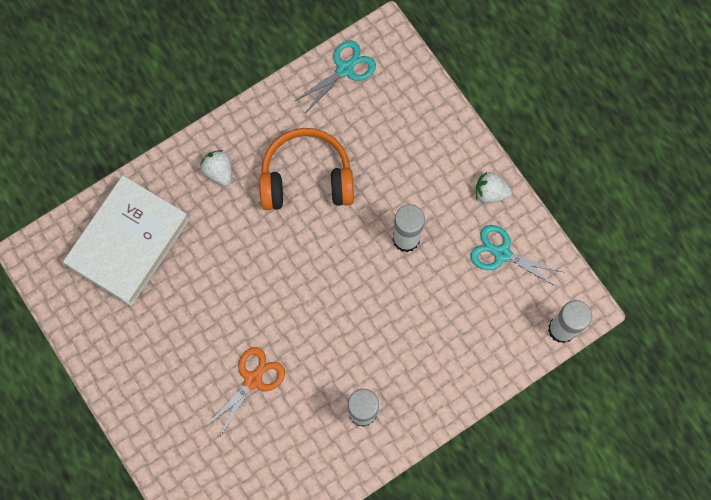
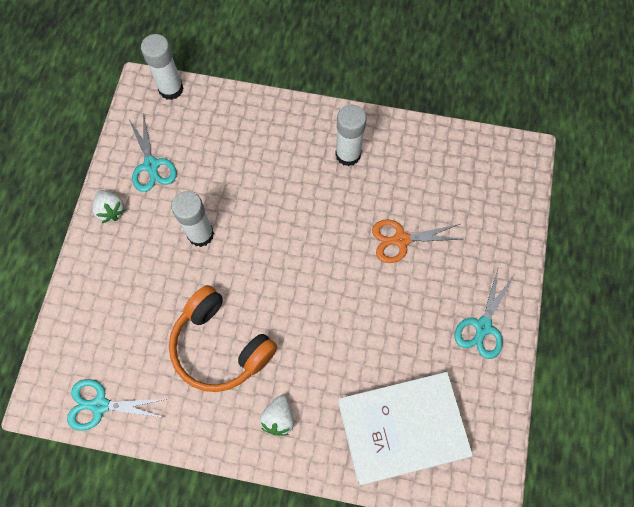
camera: 135 degrees left, 5 degrees down
(132, 370) = (483, 326): none -> turquoise scissors

